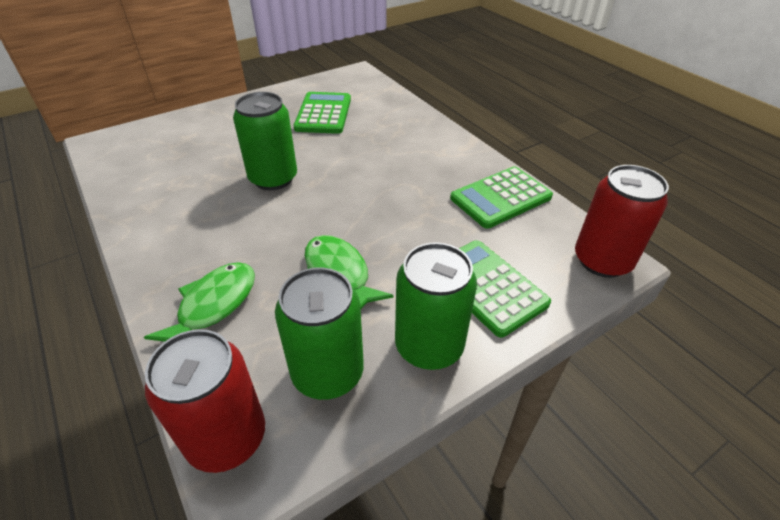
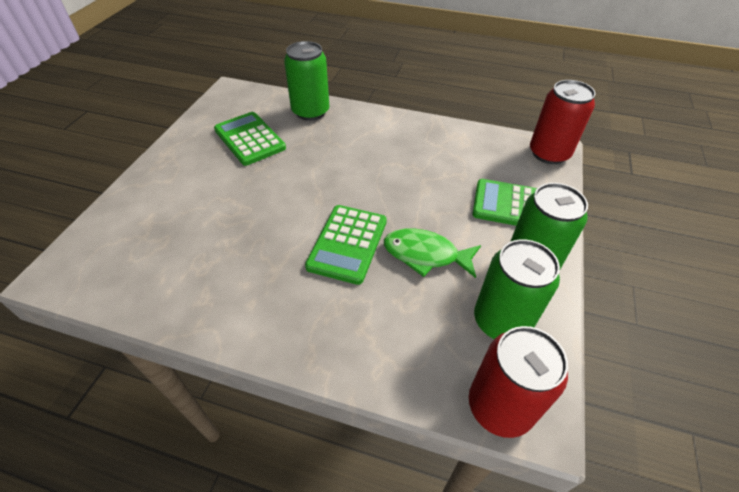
camera: 40 degrees left, 5 degrees up
(213, 306) = (373, 336): green fish -> none
(273, 178) = (282, 214): green can -> green can (310, 111)
(500, 198) = (454, 143): green calculator -> green calculator (347, 244)

